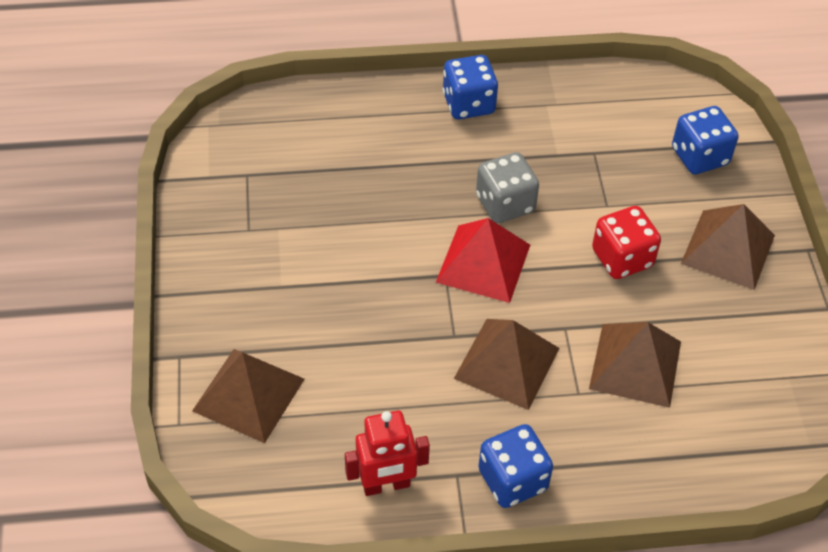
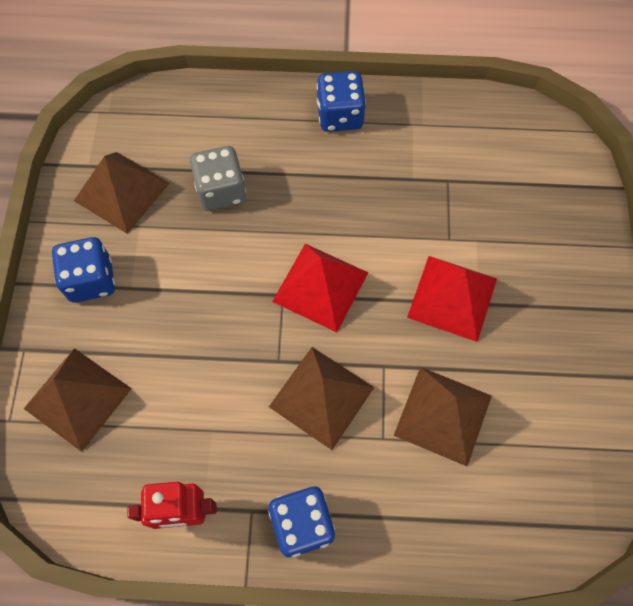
camera: 10 degrees right, 15 degrees up
(505, 204) = (353, 226): grey dice -> grey dice (221, 191)
(622, 258) = (452, 298): red dice -> red pyramid
(699, 156) = (548, 196): blue dice -> blue dice (91, 280)
(728, 249) = (556, 300): brown pyramid -> brown pyramid (122, 191)

